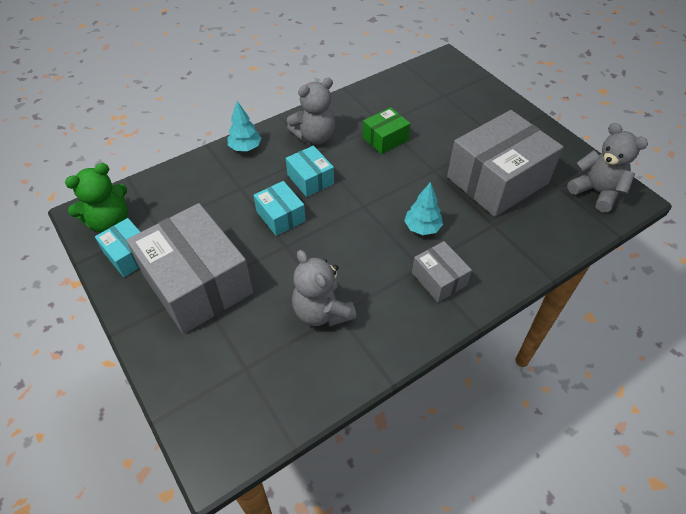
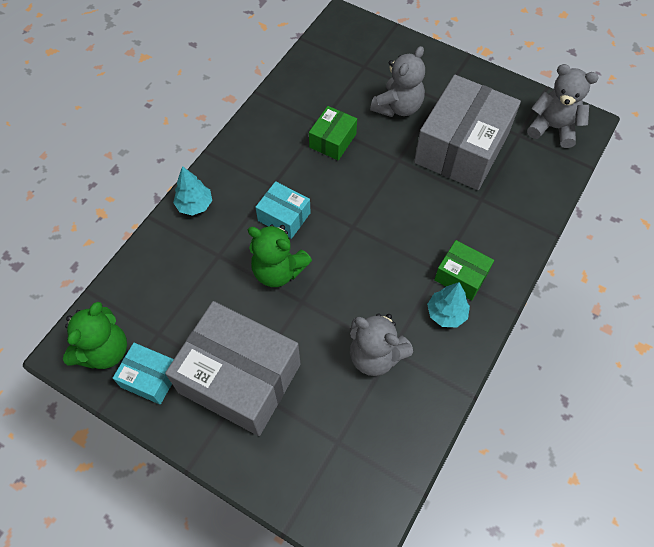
camera: 25 degrees left, 10 degrees up
(280, 216) = (278, 270): turquoise box -> green teddy bear
(315, 136) = (260, 164): grey teddy bear -> grey teddy bear (398, 107)
(422, 228) = (419, 228): turquoise tree -> turquoise tree (446, 313)
(439, 279) = (461, 276): grey box -> green box

